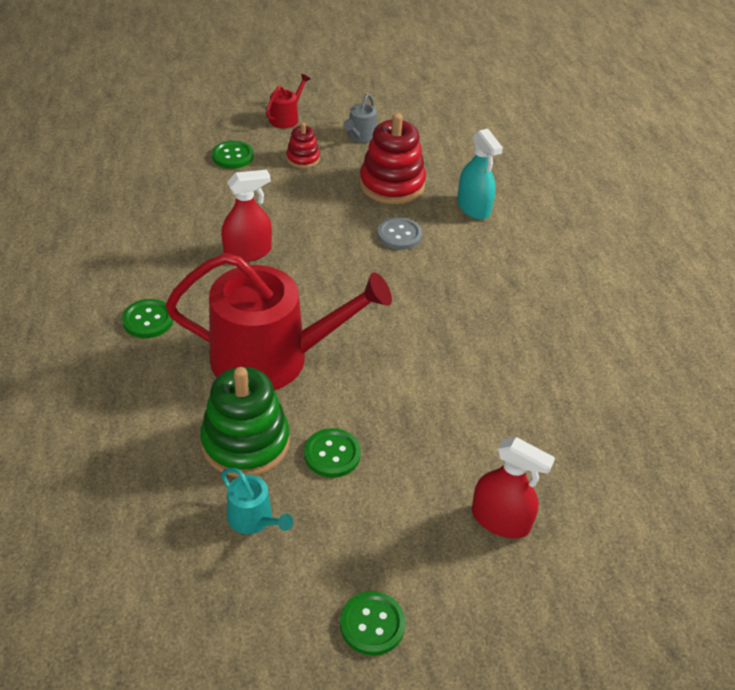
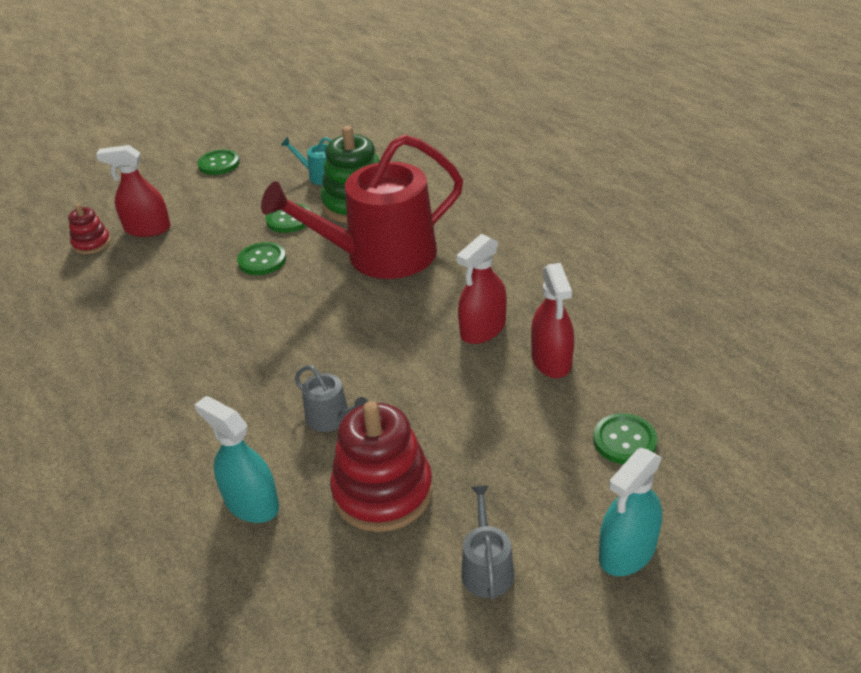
camera: 160 degrees right, 5 degrees down
(148, 320) = (509, 242): green button -> green button (262, 260)
(224, 212) = (551, 360): none -> red spray bottle
(286, 118) = (627, 551): red watering can -> turquoise spray bottle
(303, 158) = (533, 481): red stacking toy -> red stacking toy (92, 243)
(399, 235) = (332, 418): grey button -> grey watering can

